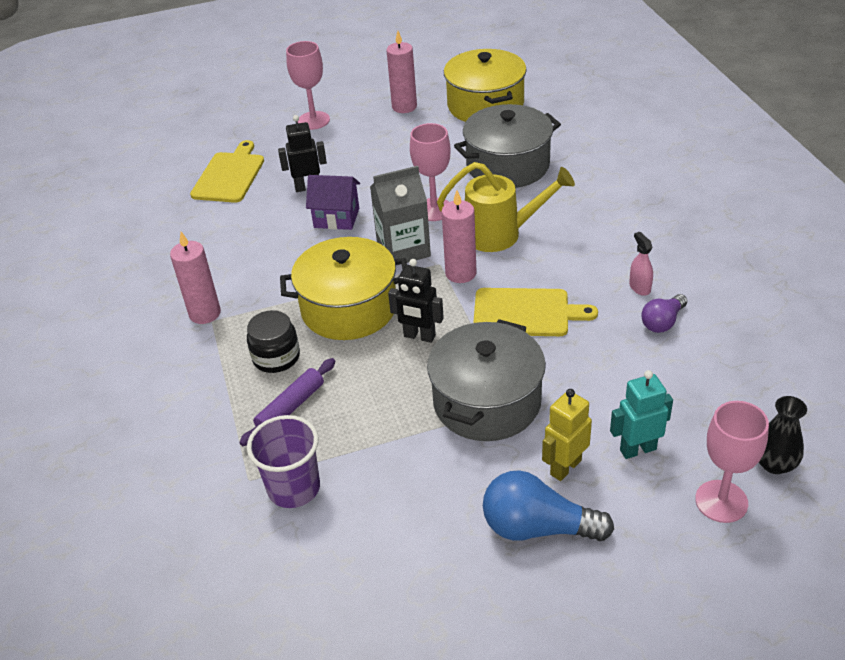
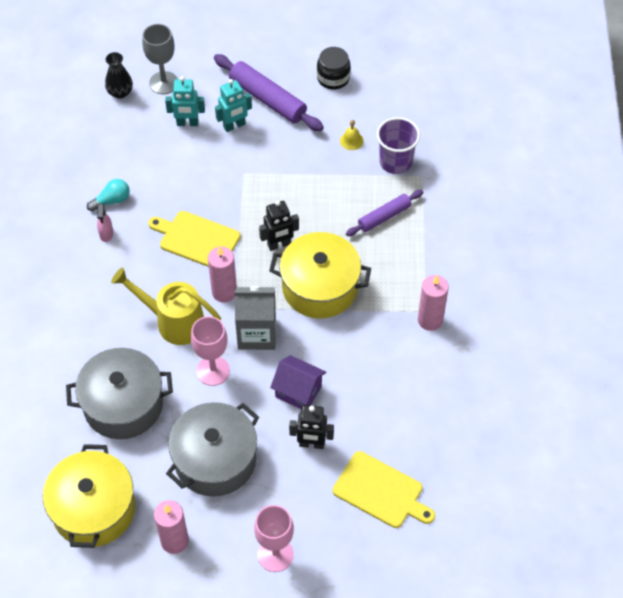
camera: 165 degrees left, 15 degrees up
(229, 175) = (381, 491): yellow cutting board -> yellow cutting board turned 90 degrees counterclockwise
(276, 357) = (384, 260): black jar -> black jar (333, 78)
(373, 500) = (351, 140): none -> yellow bell
(419, 336) = (279, 244): black robot -> black robot turned 120 degrees clockwise
(487, 402) = (258, 180): grey pot -> grey pot (215, 460)
(538, 527) = (268, 99): blue light bulb -> purple rolling pin
(565, 467) = (234, 126): yellow robot -> turquoise robot
(662, 322) = (111, 201): purple light bulb -> turquoise light bulb
(721, 501) = (163, 83): pink goblet -> grey goblet

